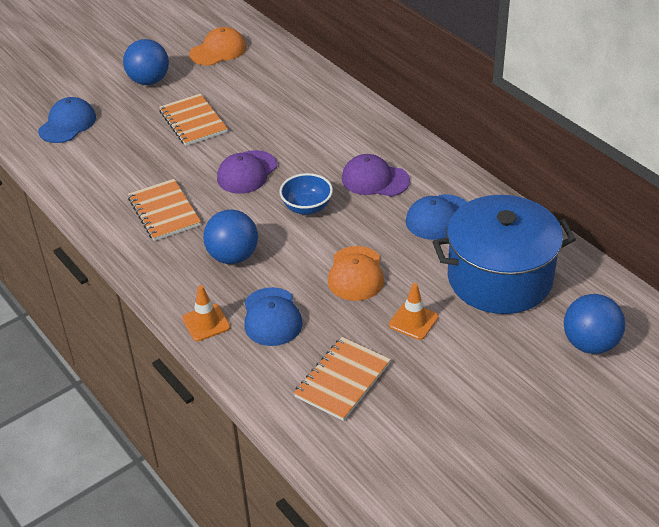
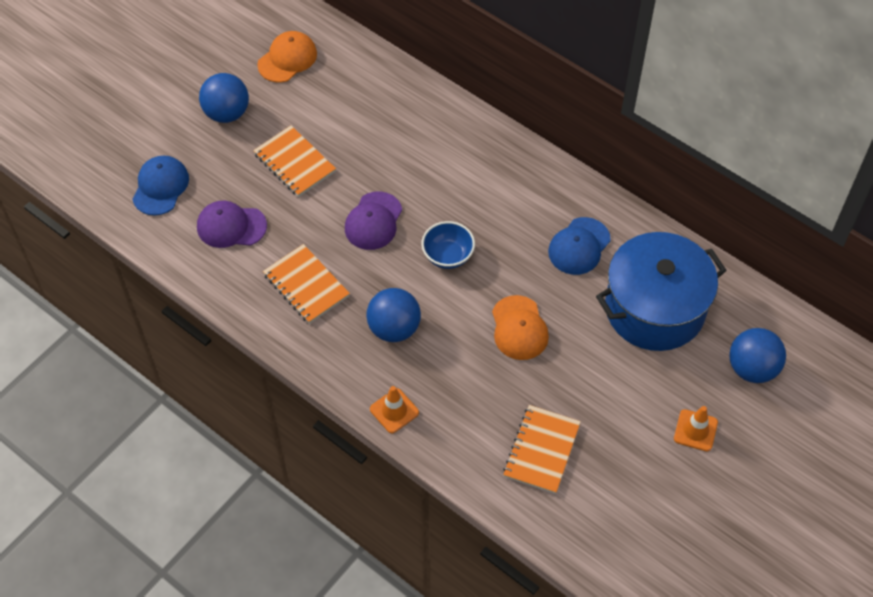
camera: 15 degrees left, 15 degrees up
(272, 317) = (454, 393): blue cap -> none
(375, 179) = (504, 209): purple cap -> purple cap (231, 226)
(413, 321) = (588, 373): orange traffic cone -> orange traffic cone (695, 430)

